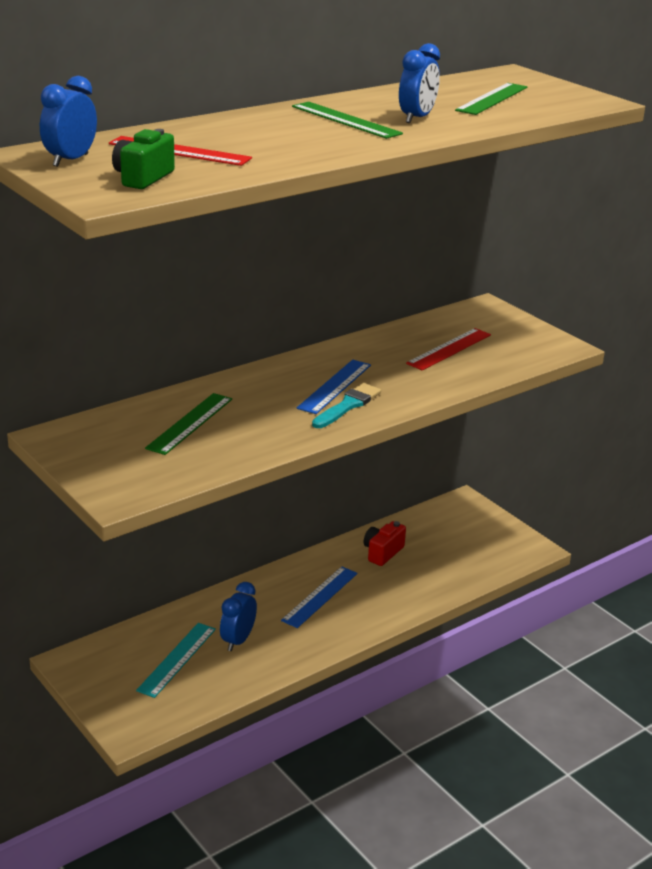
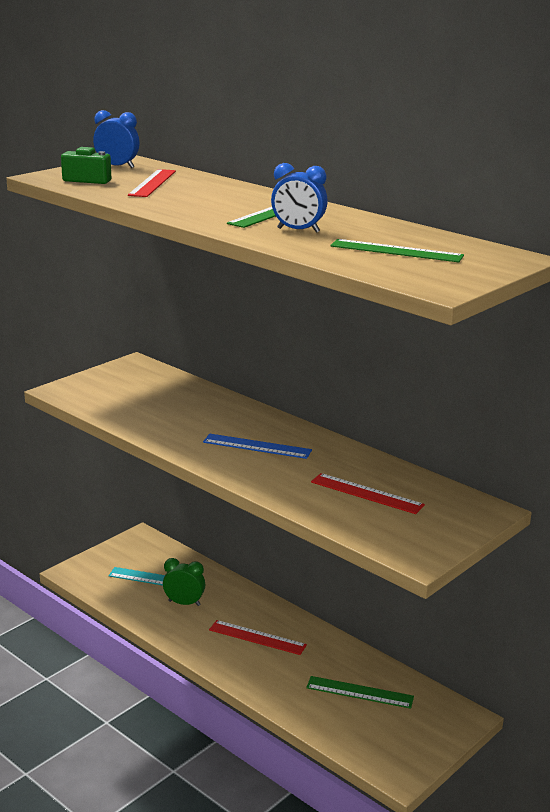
camera: 80 degrees right, 5 degrees down
(190, 423) = (169, 400): green ruler -> green ruler (359, 692)
(238, 640) = (184, 603): blue clock -> green clock
(320, 596) = (257, 637): blue ruler -> red ruler
(348, 406) = (224, 454): turquoise brush -> none
(382, 552) = (341, 667): red camera -> none

